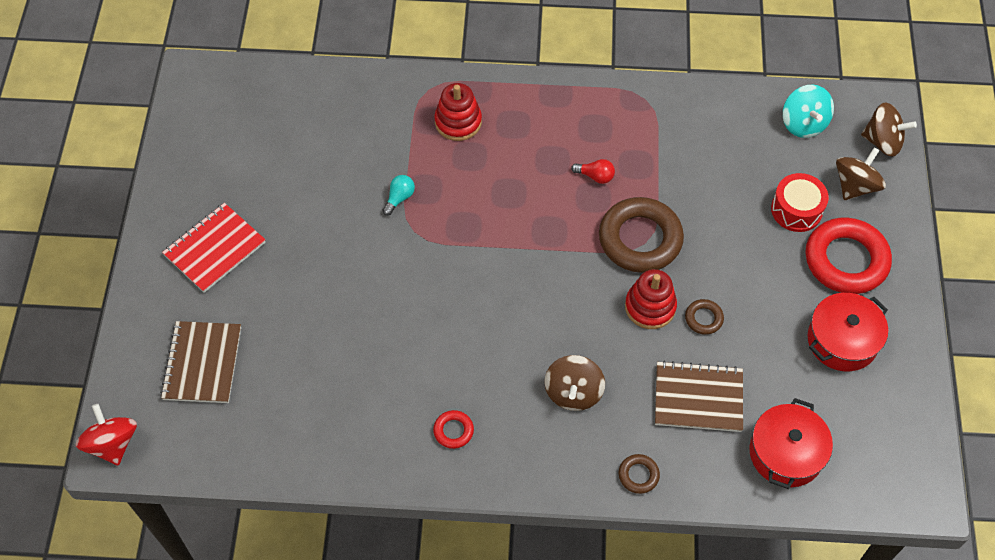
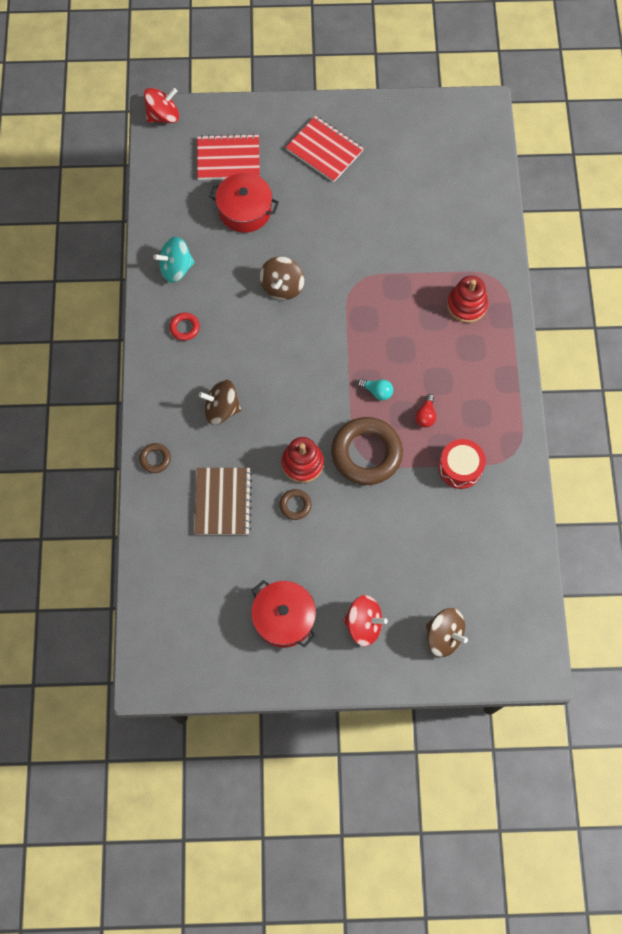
camera: 85 degrees right, 10 degrees up
(202, 363) = (228, 159): brown notebook -> red notebook
(399, 198) = (385, 269): turquoise light bulb -> turquoise light bulb (377, 391)
(786, 453) = (179, 569): red pot -> red pot (245, 210)
(796, 210) = (411, 583): red drum -> red drum (460, 468)
(803, 123) = (507, 591): turquoise spinning top -> turquoise spinning top (176, 268)
(846, 260) = (363, 624): red ring -> red spinning top
(882, 142) = (497, 664): brown spinning top -> brown spinning top (282, 287)

